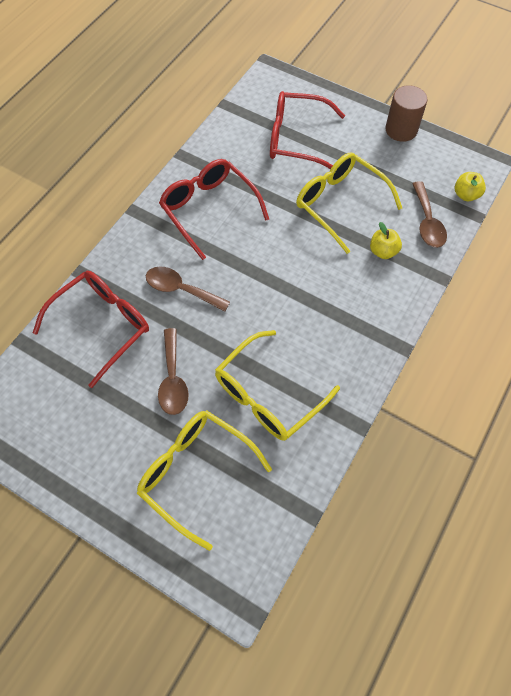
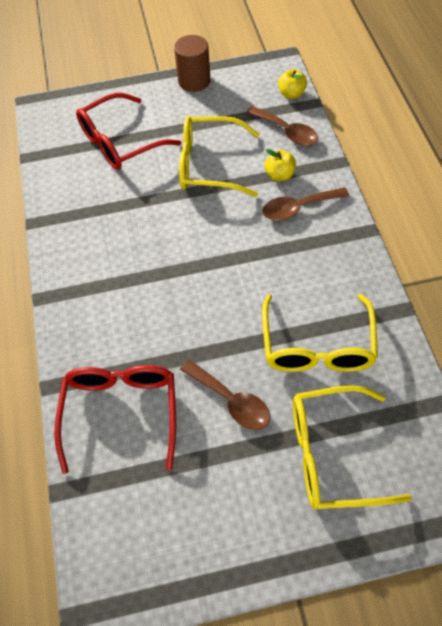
camera: 40 degrees left, 5 degrees down
(181, 289) = (156, 327): brown spoon -> brown spoon (298, 208)
(209, 210) = (109, 247): red glasses -> none

